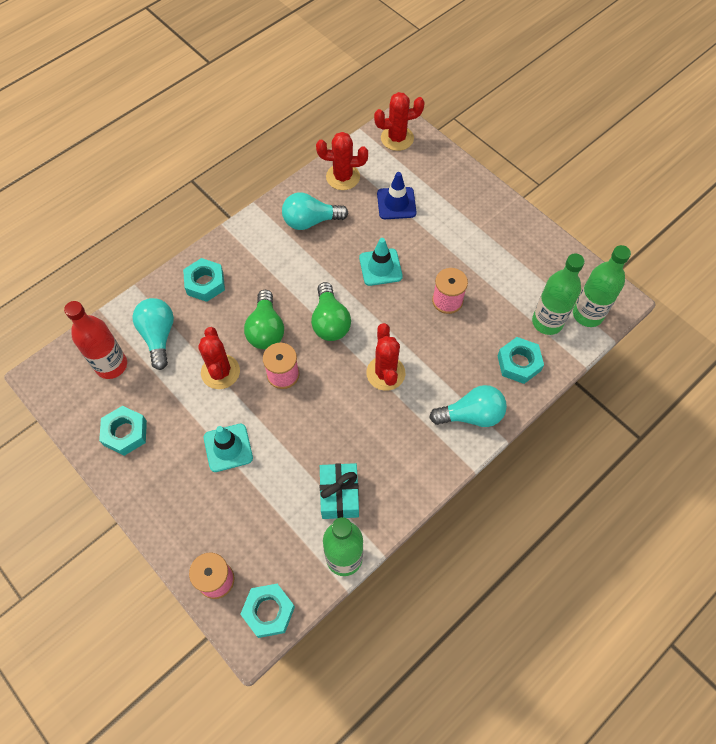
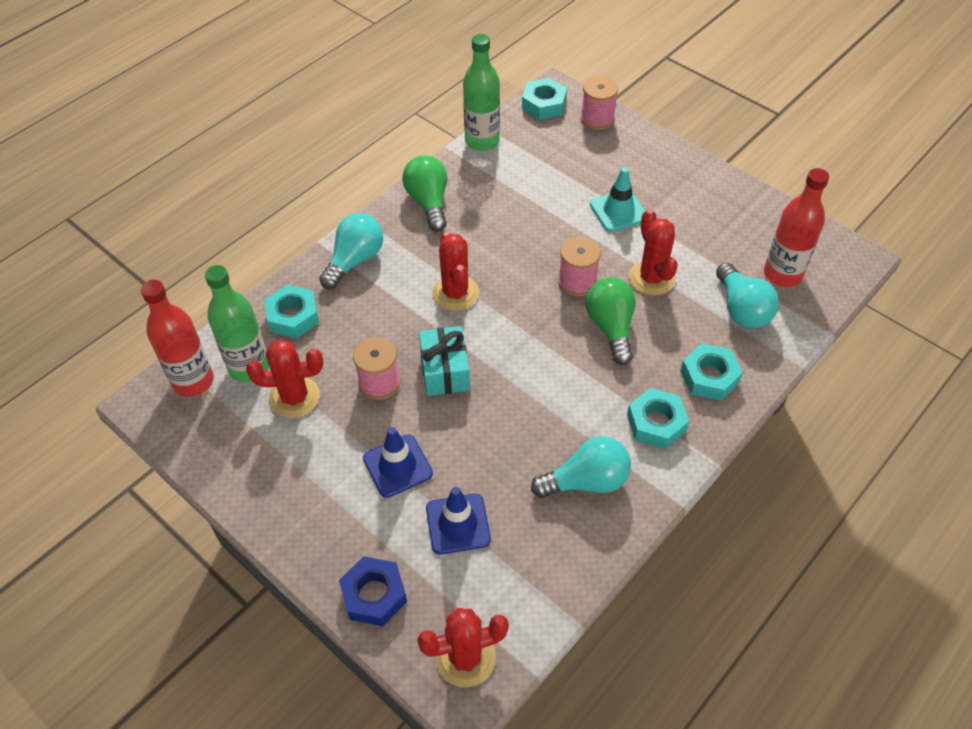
camera: 175 degrees right, 10 degrees down
(125, 433) = (733, 214): turquoise nut -> turquoise nut (656, 423)
(330, 322) = (531, 343): green light bulb -> green light bulb (428, 202)
(339, 495) = (493, 183): turquoise gift -> turquoise gift (445, 371)
(343, 177) = (550, 565): red cactus -> red cactus (294, 397)
(380, 267) = (473, 420): turquoise traffic cone -> none
(434, 241) = (397, 466): none -> blue traffic cone
(448, 171) = (374, 595): none -> blue nut
(471, 415) = (355, 260): turquoise light bulb -> turquoise light bulb turned 135 degrees clockwise
(587, 314) = (193, 381): green bottle -> red bottle

